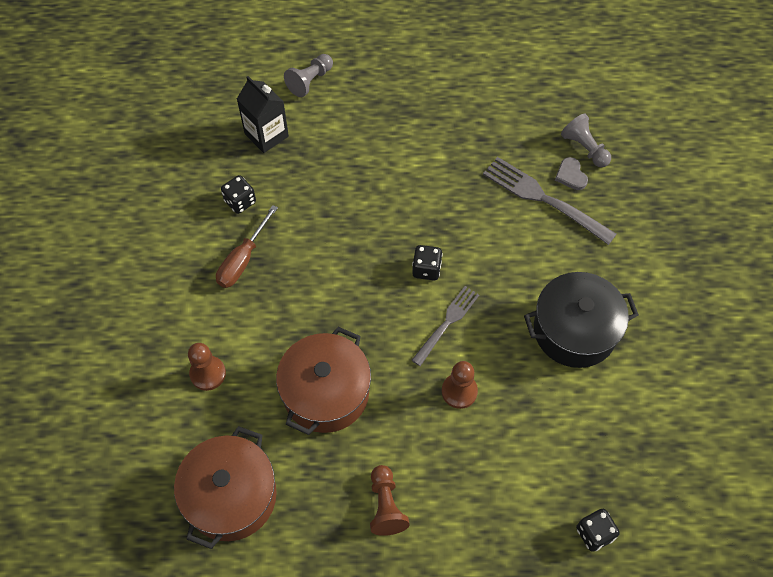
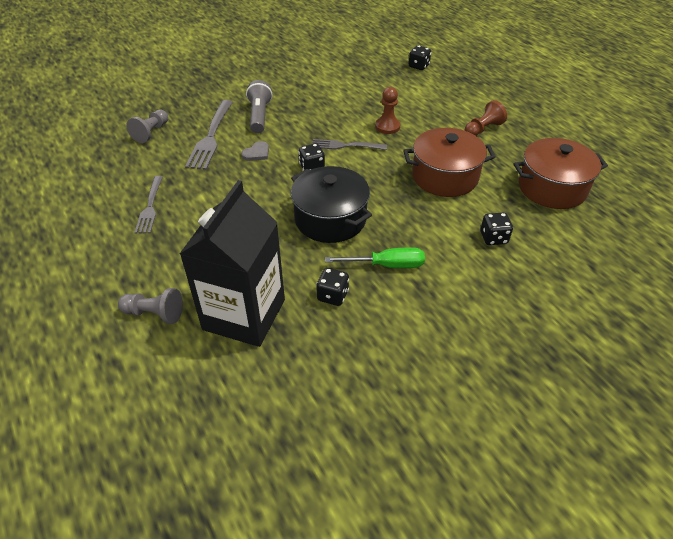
camera: 120 degrees left, 15 degrees down
(208, 374) = (493, 238): brown pawn -> black dice
(243, 260) = (387, 265): brown screwdriver -> green screwdriver
(266, 135) = (244, 314): black carton -> black carton, size x1.75
(449, 113) = (150, 207): none -> grey fork
(563, 262) = (259, 116): none -> grey flashlight
(571, 175) = (181, 132): grey heart -> grey heart (257, 153)
(574, 330) = (306, 100): black pot -> black pot (330, 219)

